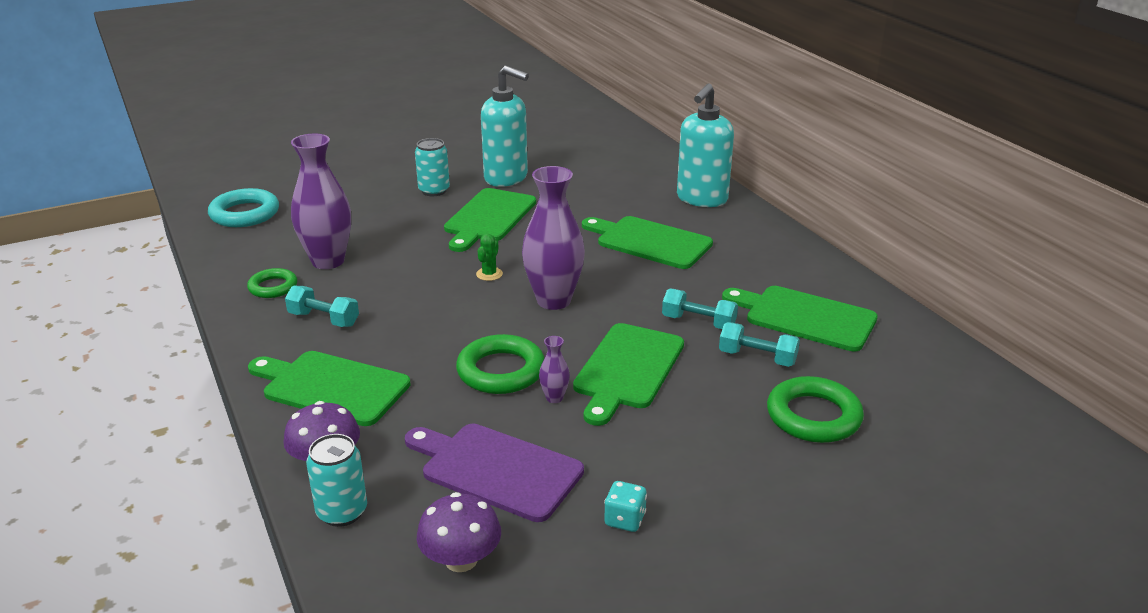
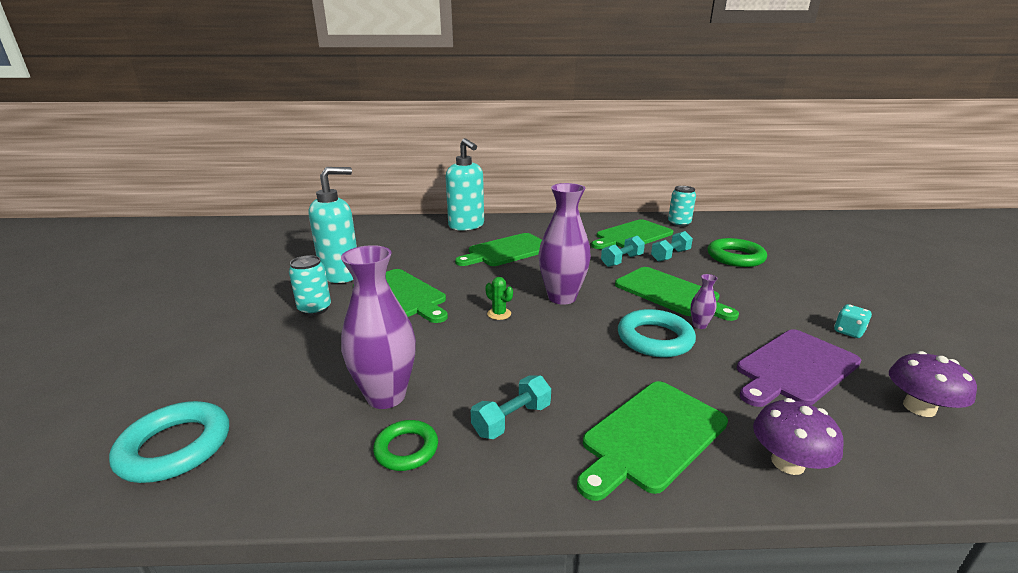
camera: 65 degrees left, 5 degrees down
(342, 512) = (871, 465): turquoise can -> turquoise can (679, 224)
(501, 371) = (655, 338): green ring -> turquoise ring

